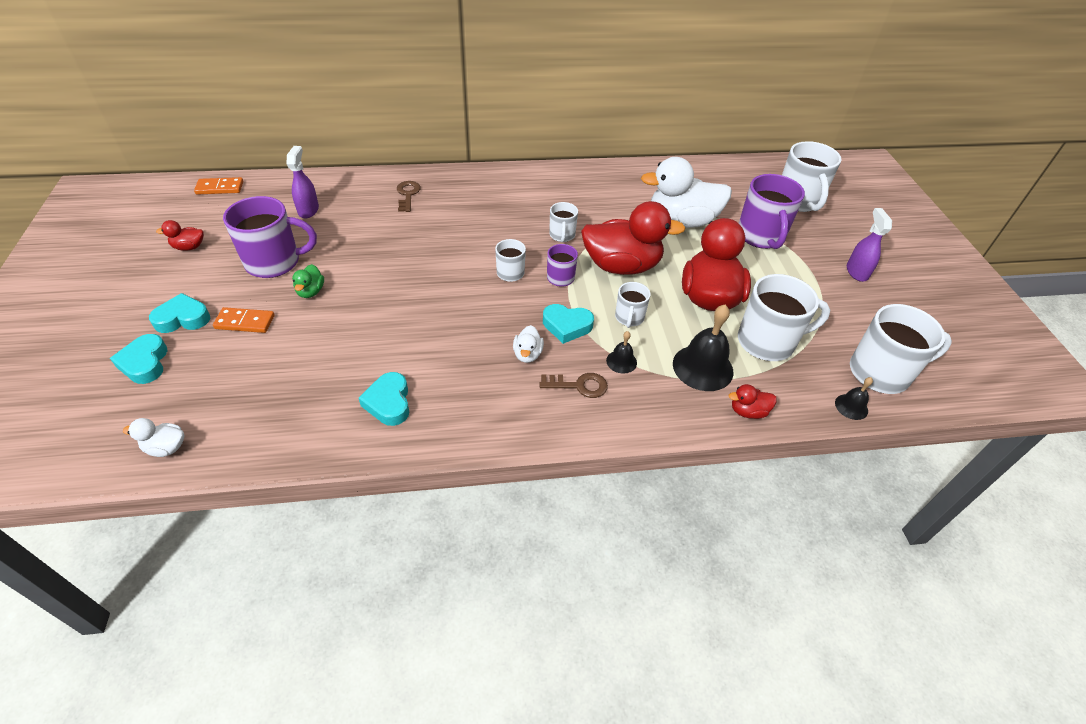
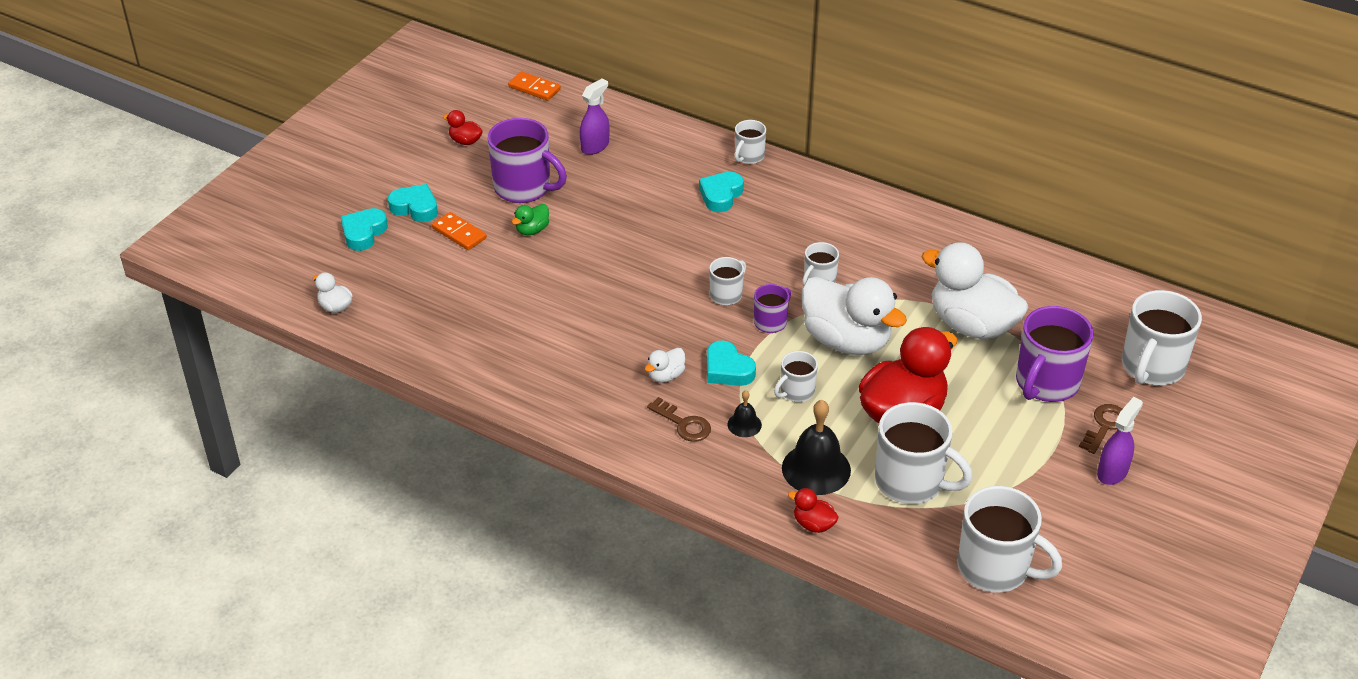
camera: 40 degrees right, 5 degrees down
(389, 402) = (515, 356): turquoise heart -> turquoise heart (721, 195)
(407, 195) = (704, 169): brown key -> brown key (1104, 426)
(431, 175) = (749, 156): none -> white mug
(621, 266) = (846, 340): red duck -> white duck
(851, 406) = (921, 575): black bell -> none

